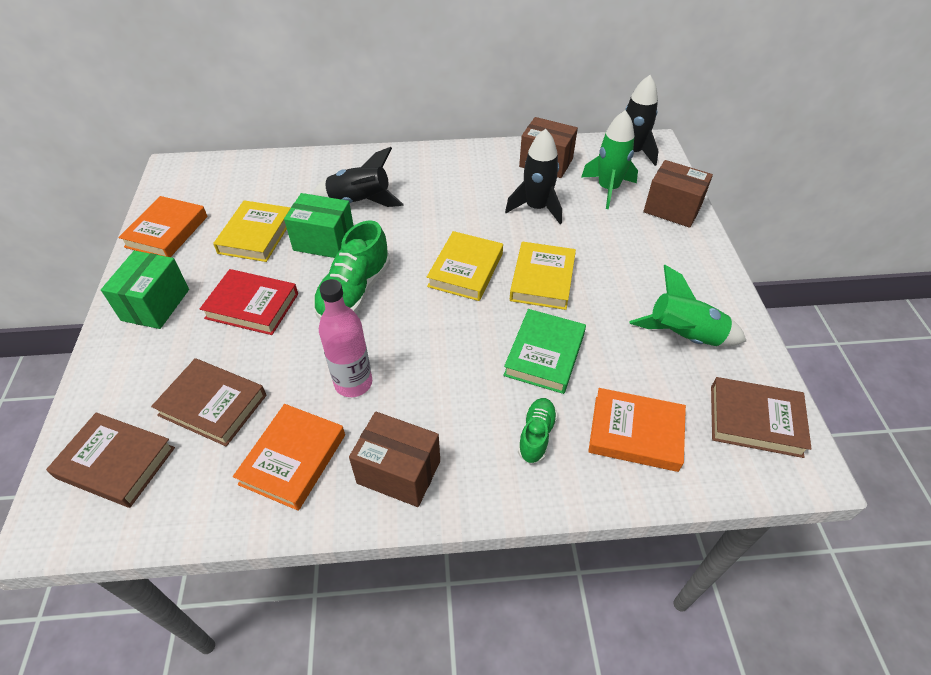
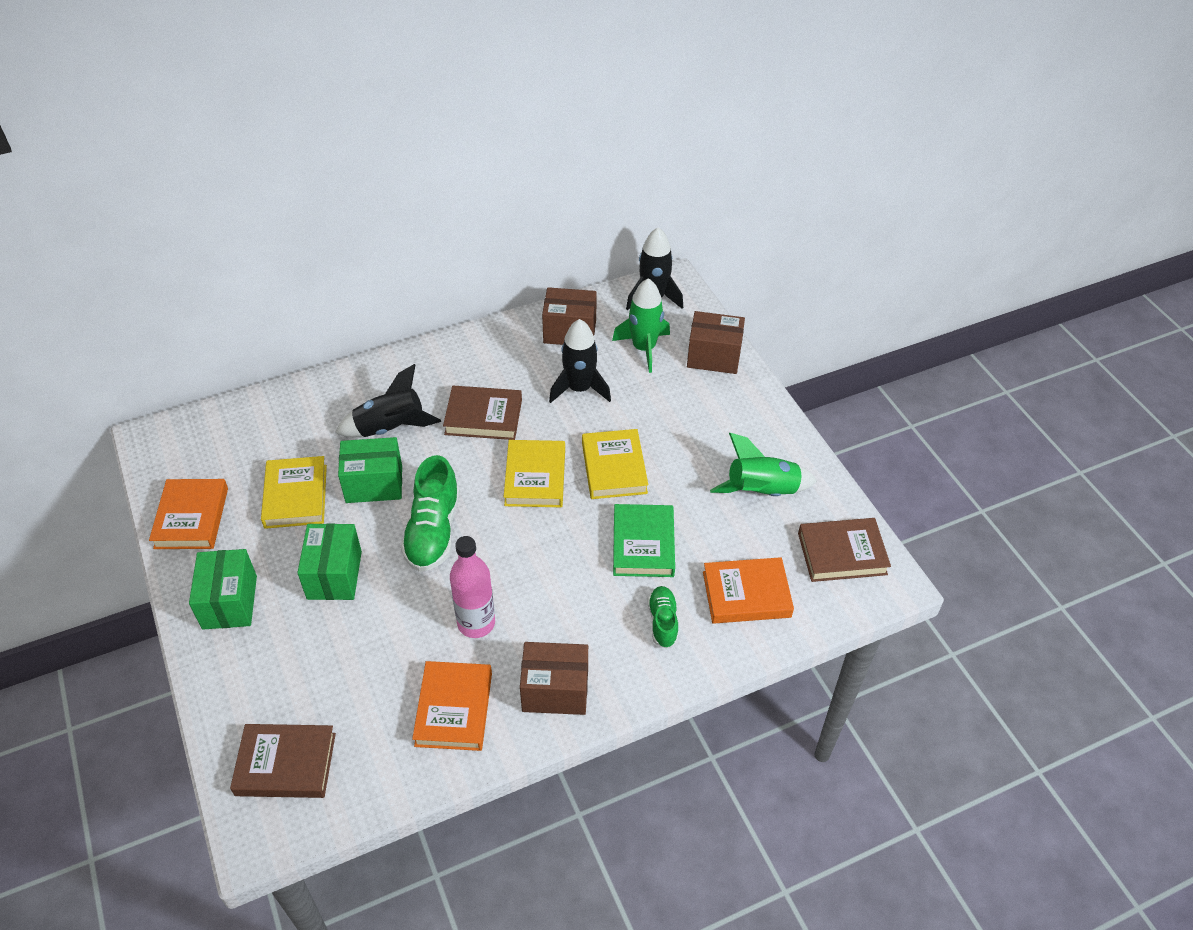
camera: 20 degrees left, 0 degrees up
(213, 405) = (350, 684): brown book -> brown book (483, 417)
(252, 306) = (334, 575): red book -> green box

